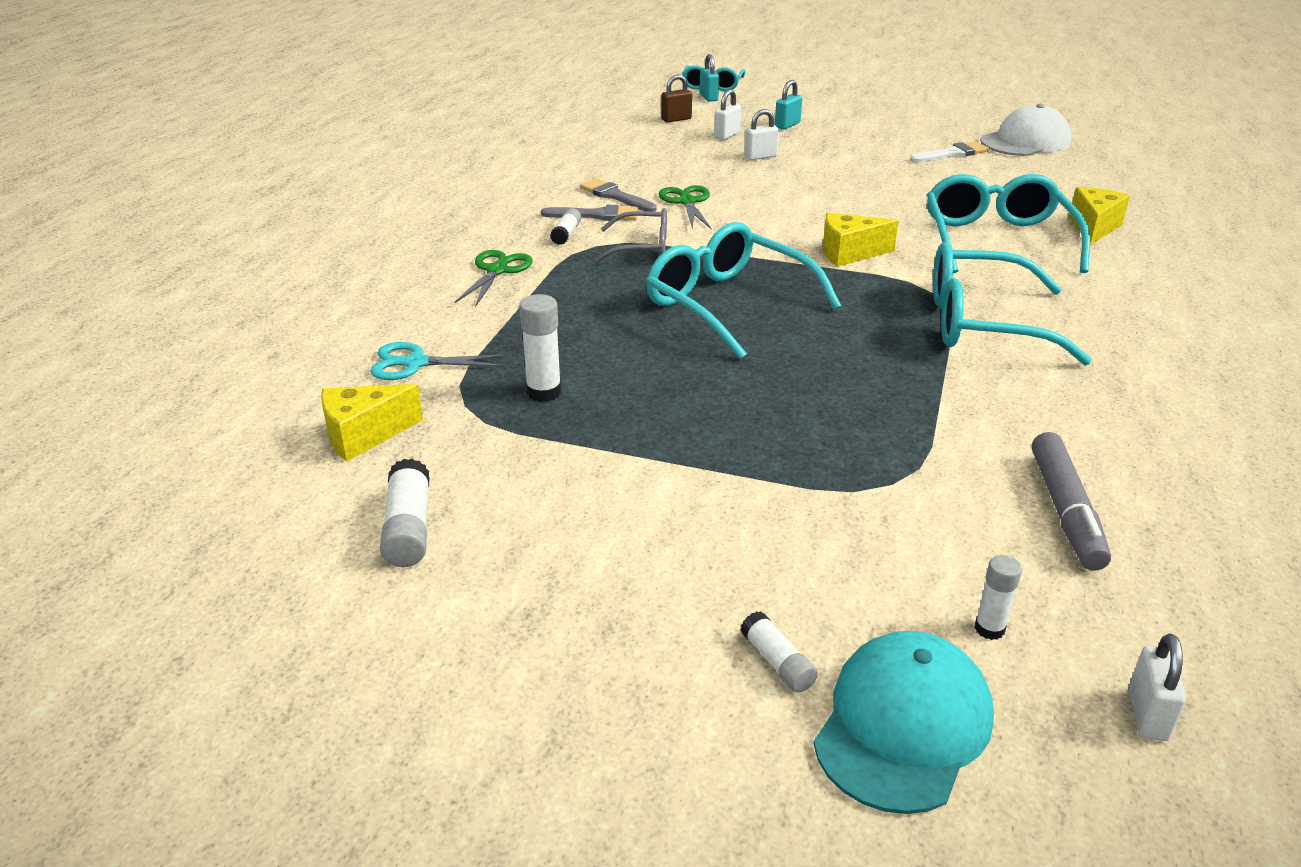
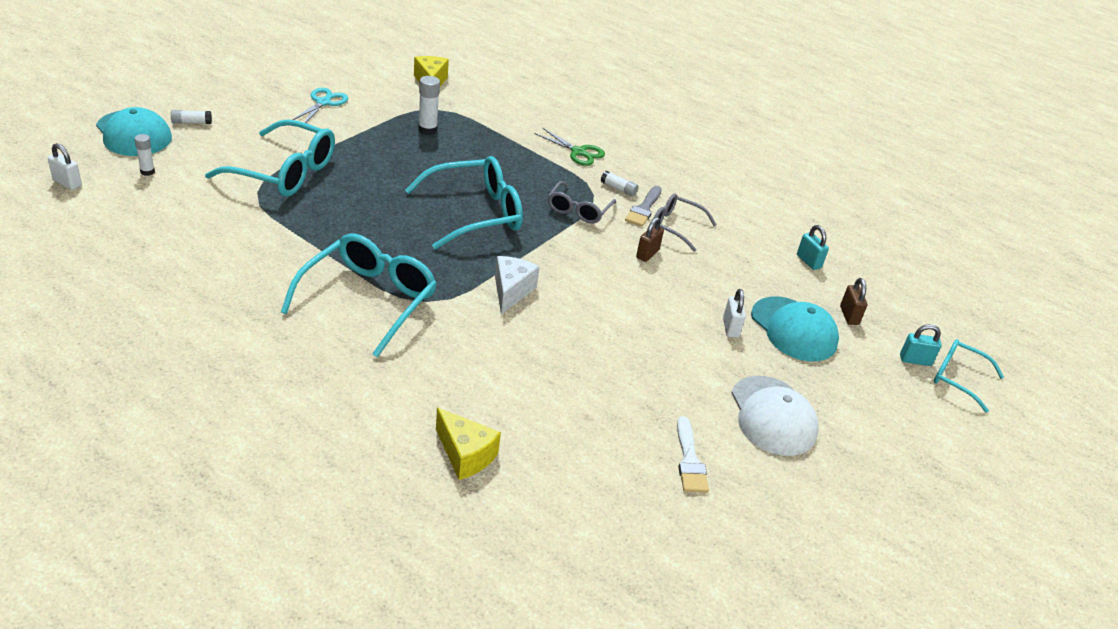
camera: 105 degrees right, 5 degrees up
(408, 528) = (352, 78): white glue stick -> none
(416, 363) = (485, 106): turquoise scissors -> turquoise scissors (323, 102)
(615, 196) = (675, 227): grey brush -> grey glasses
(687, 202) = (647, 254): green scissors -> brown padlock
(727, 135) = (794, 329): white padlock -> turquoise cap
(787, 125) = (813, 379): turquoise padlock -> turquoise padlock (808, 261)
(849, 253) = (511, 291): yellow cheese -> white cheese
(997, 240) = (481, 378): turquoise glasses -> turquoise glasses (284, 172)
(1025, 141) = (703, 545): white cap -> white cap (773, 416)
(1065, 511) = (182, 229): grey marker -> none

